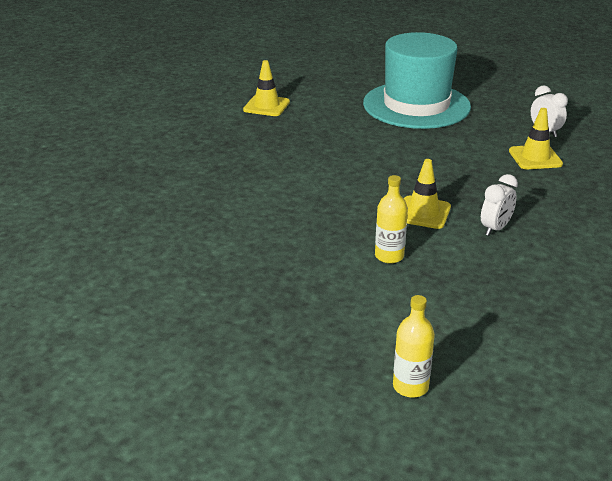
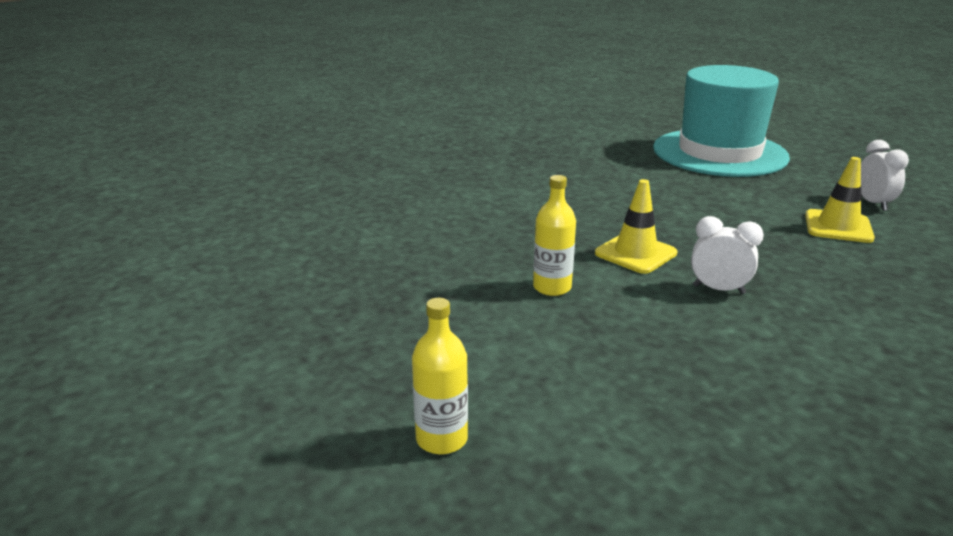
camera: 25 degrees right, 5 degrees down
(266, 106) = (546, 129): yellow traffic cone -> none
(495, 229) = (718, 289): white clock -> white clock turned 135 degrees counterclockwise

